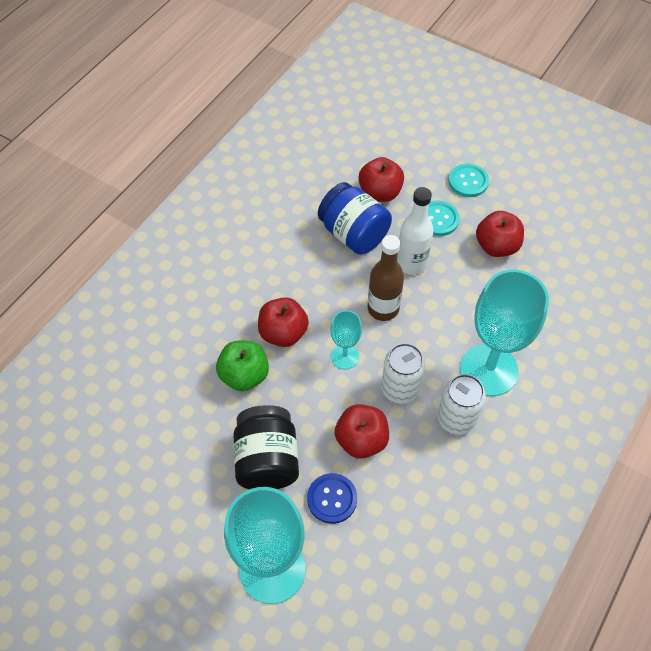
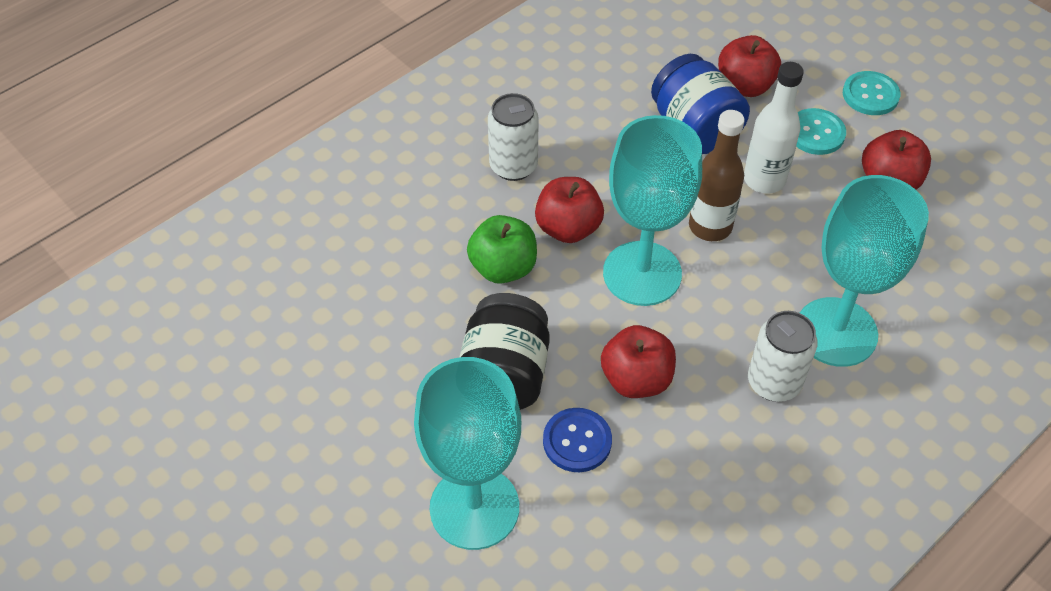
camera: 15 degrees right, 5 degrees down
(344, 356) = (642, 273): turquoise goblet -> turquoise goblet, size x2.03
(400, 389) = (706, 329): white can -> white can (513, 166)

